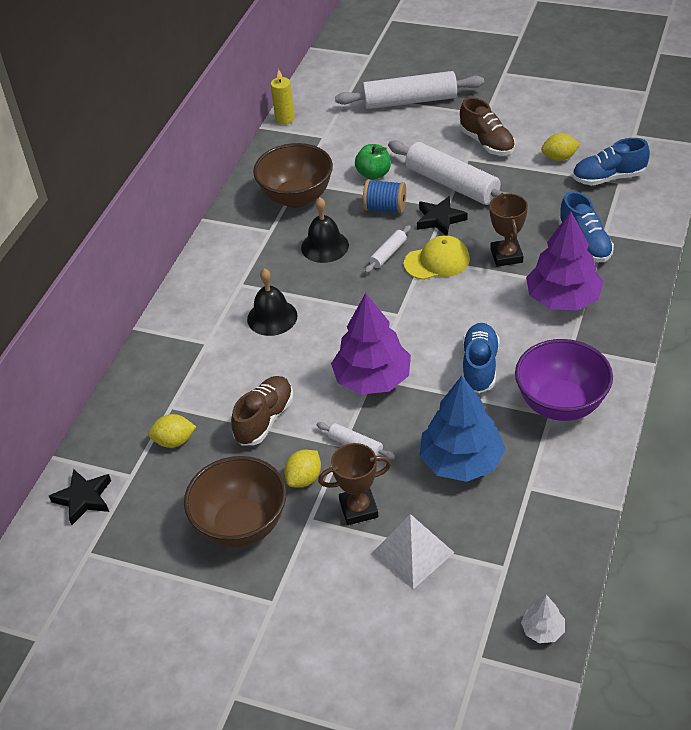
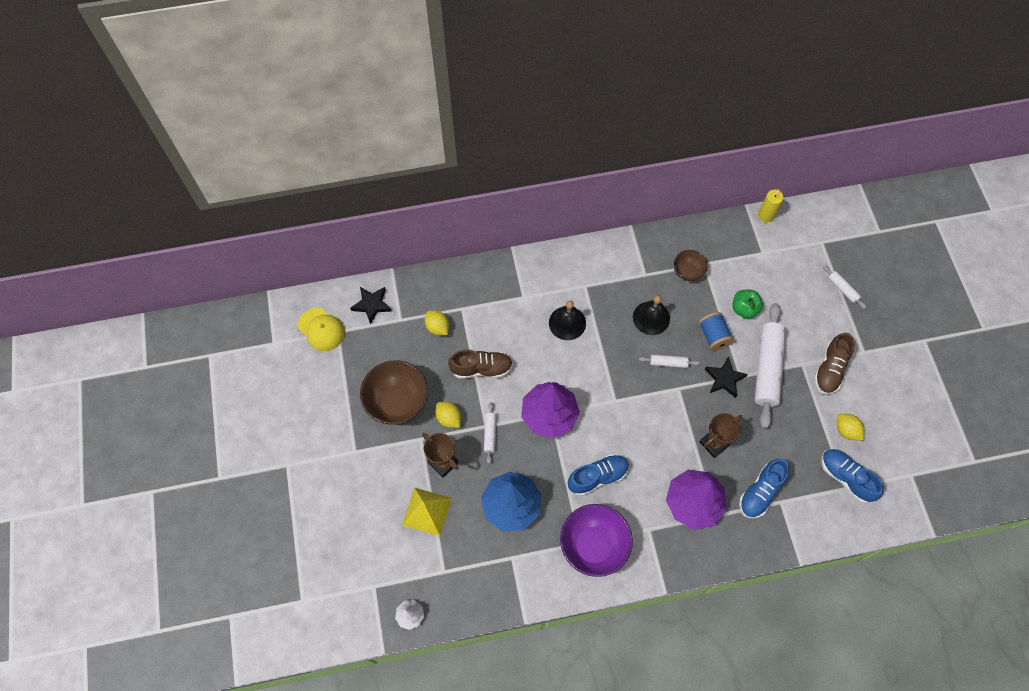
camera: 55 degrees right, 20 degrees up
(296, 197) = (688, 272): brown bowl -> brown bowl, size x0.54
(304, 478) = (449, 418): yellow lemon -> yellow lemon turned 45 degrees clockwise
(410, 101) = (843, 289): white rolling pin -> white rolling pin, size x0.46
(412, 553) = (427, 511): white pyramid -> yellow pyramid
(437, 261) = (680, 399): yellow cap -> yellow cap (321, 329)

